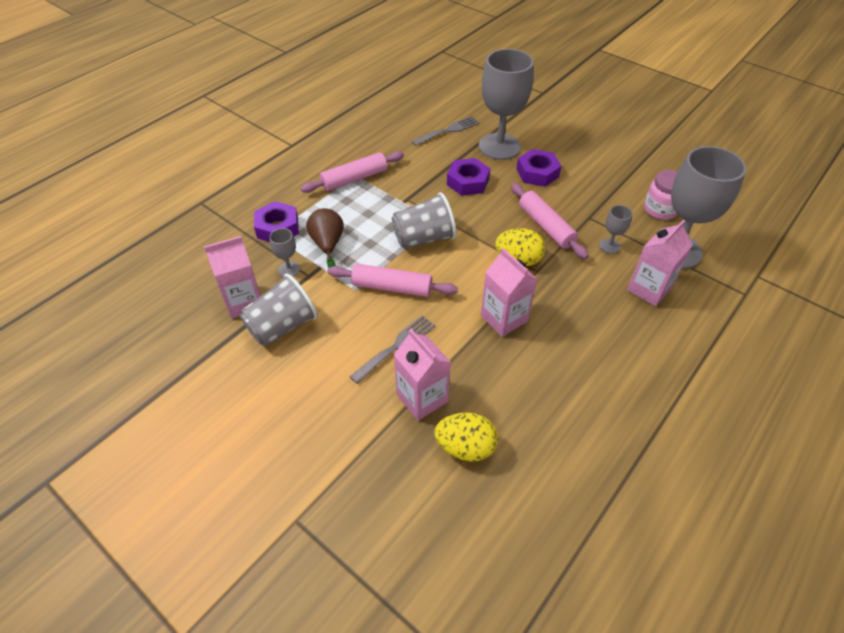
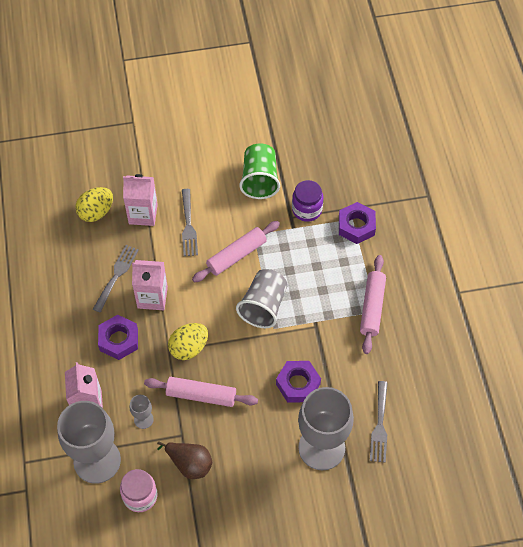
camera: 130 degrees right, 10 degrees up
(244, 301) = (299, 171): pink carton -> none
(282, 326) = (259, 180): grey cup -> green cup
(289, 269) = (307, 210): grey goblet -> purple jar
(328, 244) = (311, 245): brown pear -> brown pear (189, 464)
(515, 364) = (116, 275): none -> grey fork
(537, 173) = (262, 446): purple nut -> purple nut (119, 340)

